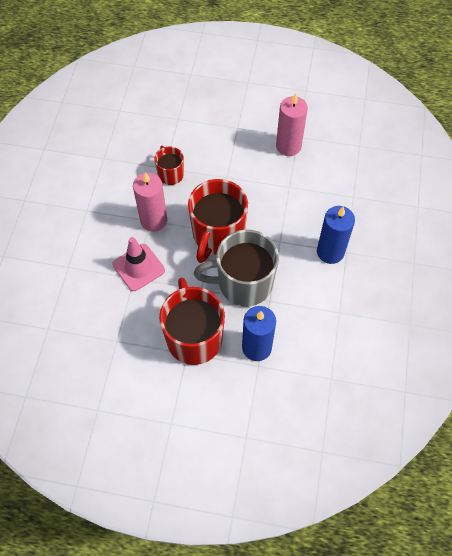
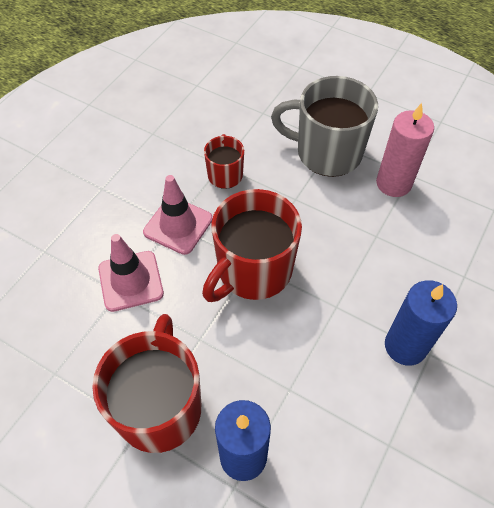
camera: 20 degrees right, 5 degrees down
(153, 220) = (178, 225): pink candle -> pink traffic cone
(243, 283) = (262, 350): grey mug -> grey mug (326, 153)

